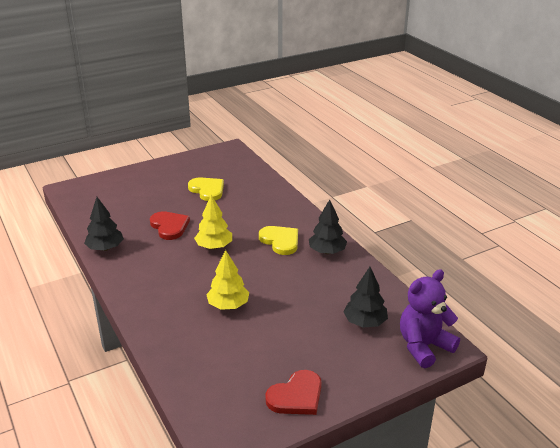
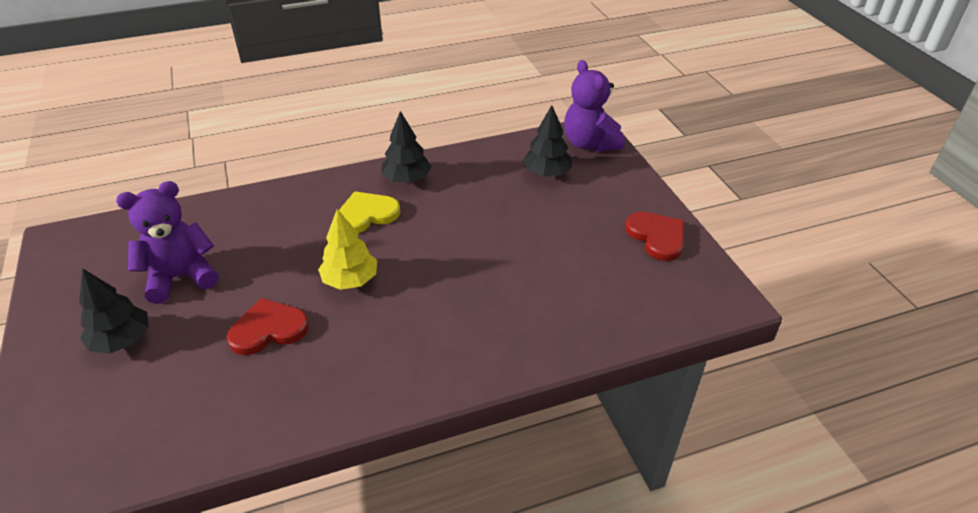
camera: 80 degrees left, 10 degrees up
(105, 248) = (293, 419): black tree -> black tree (122, 340)
(207, 190) = (181, 277): yellow heart -> purple teddy bear
(228, 305) = (492, 276): yellow tree -> none

